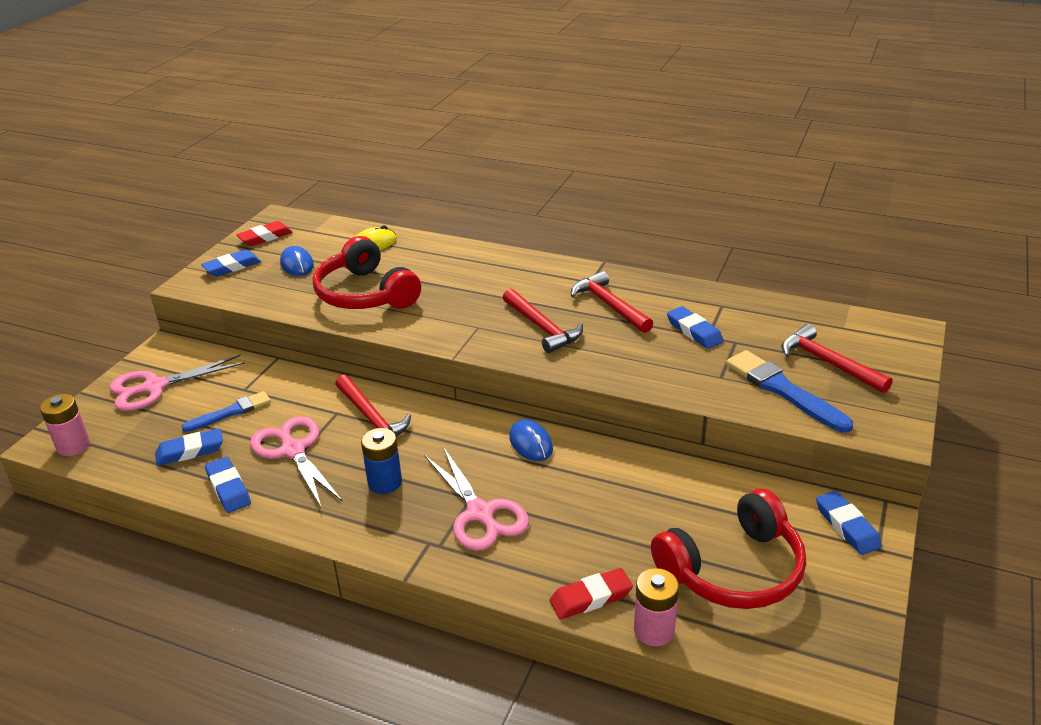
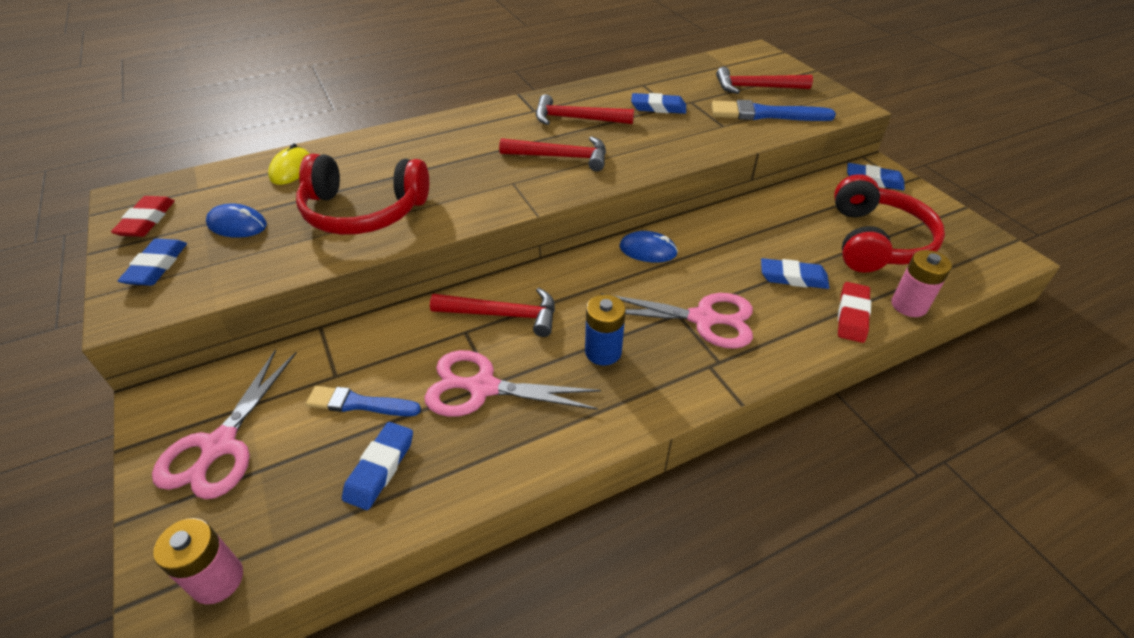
camera: 50 degrees left, 10 degrees up
(228, 488) = (482, 465): blue eraser -> blue eraser (793, 278)
(231, 412) = (359, 403): blue brush -> blue brush turned 90 degrees counterclockwise

